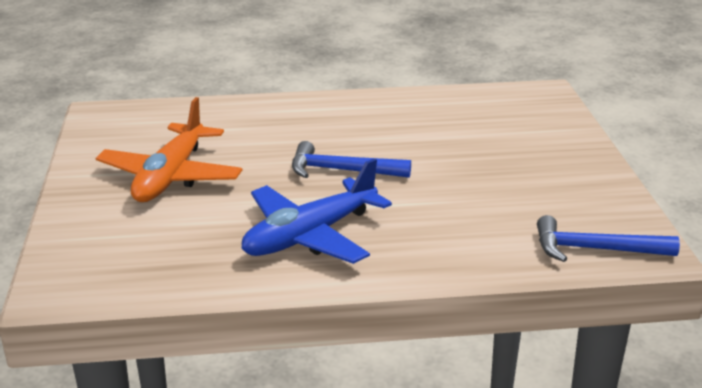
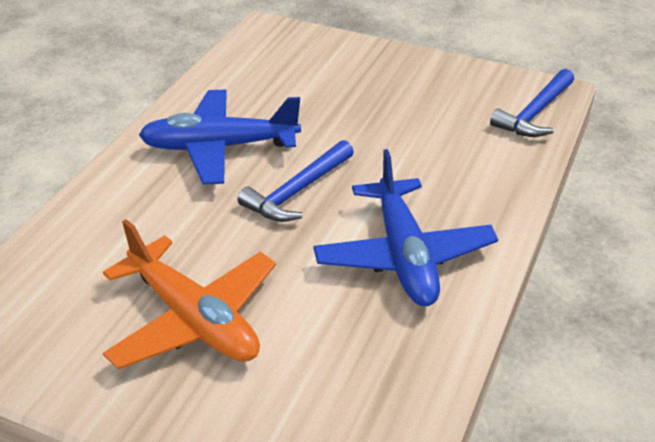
camera: 60 degrees left, 10 degrees up
(360, 126) = (219, 147): none -> blue plane

